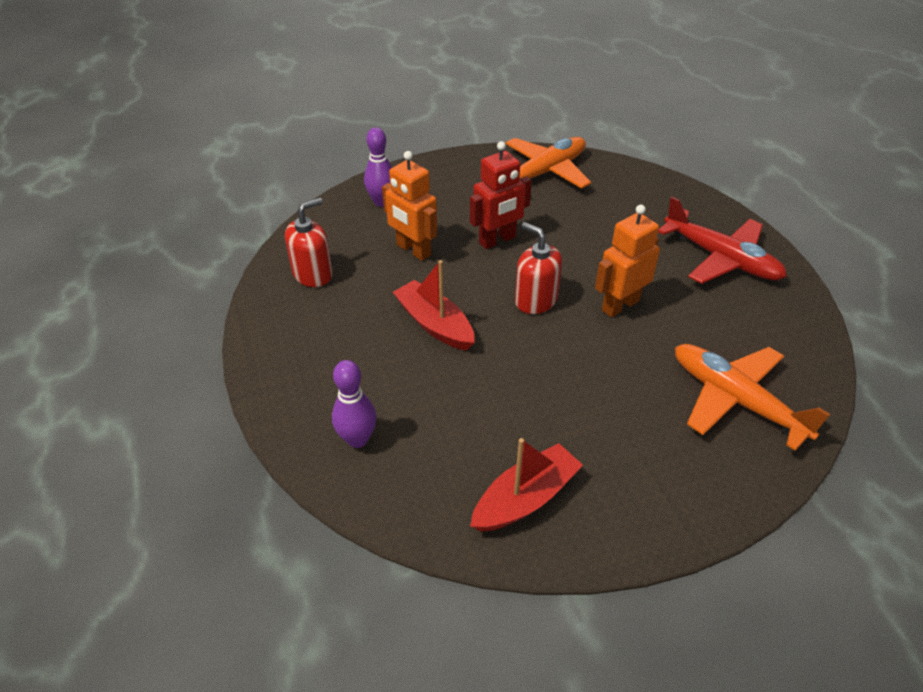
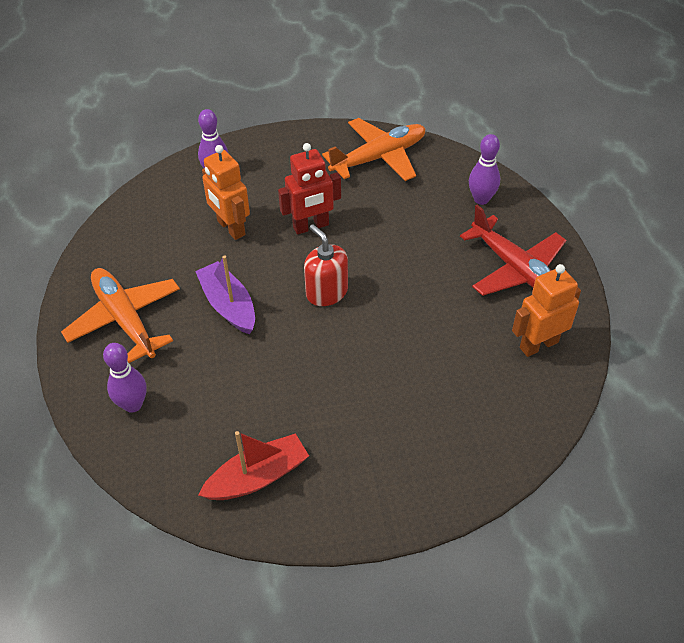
camera: 10 degrees right, 5 degrees up
(313, 274) = (135, 242): red soap dispenser -> none
(434, 324) = (228, 305): red boat -> purple boat
(620, 305) = (402, 307): orange robot -> orange robot (538, 344)
(660, 199) = (481, 199): none -> purple bowling pin
(735, 400) = (473, 413): orange plane -> orange plane (125, 319)

